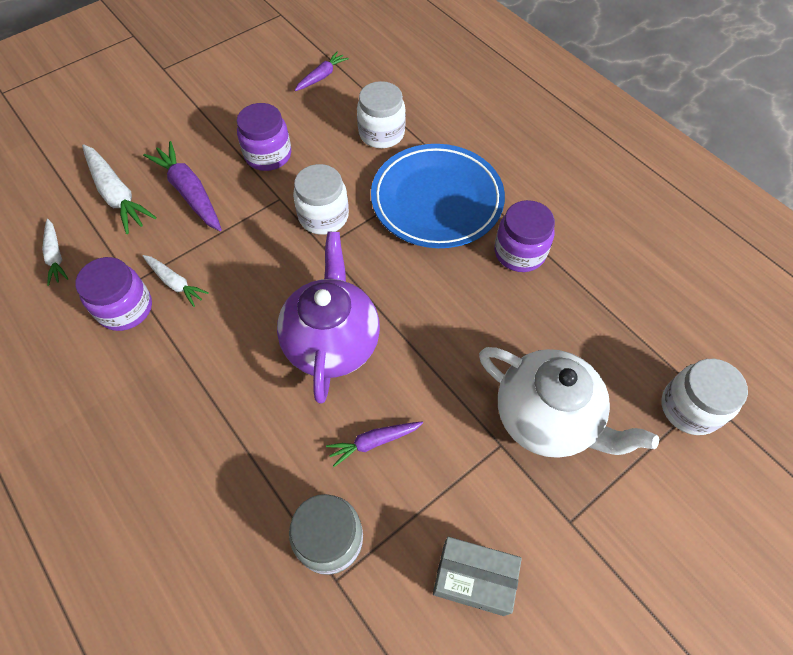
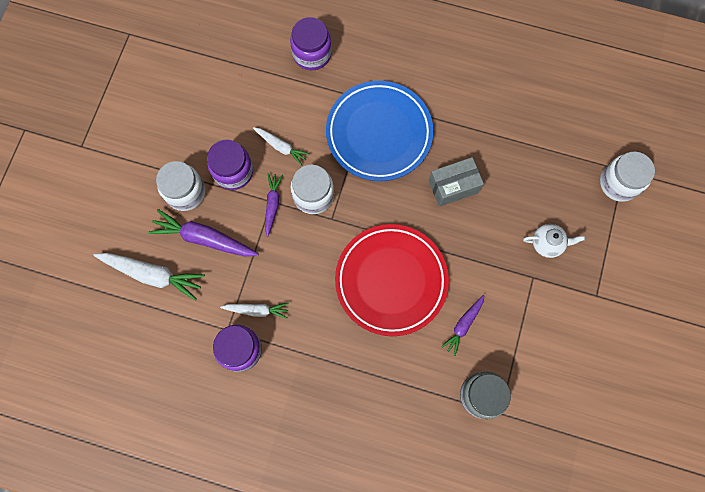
camera: 35 degrees left, 15 degrees up
(56, 256) = (156, 347): white carrot -> white carrot (281, 147)
(322, 76) = (214, 76): purple carrot -> purple carrot (272, 204)
(332, 342) = (391, 280): purple teapot -> red plate
(381, 133) = (299, 101): white jar -> white jar (185, 192)
(473, 579) = (568, 361): grey box -> grey box (453, 186)
(519, 252) = (459, 139): purple jar -> purple jar (312, 54)
(546, 418) = (547, 243): white teapot -> white teapot, size x0.48

